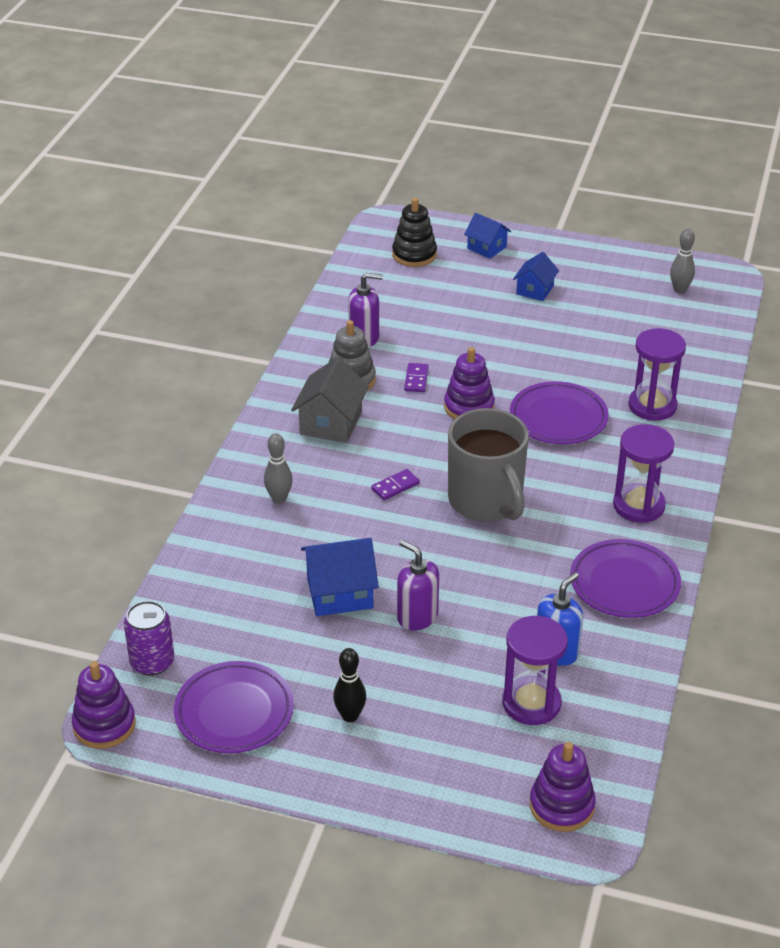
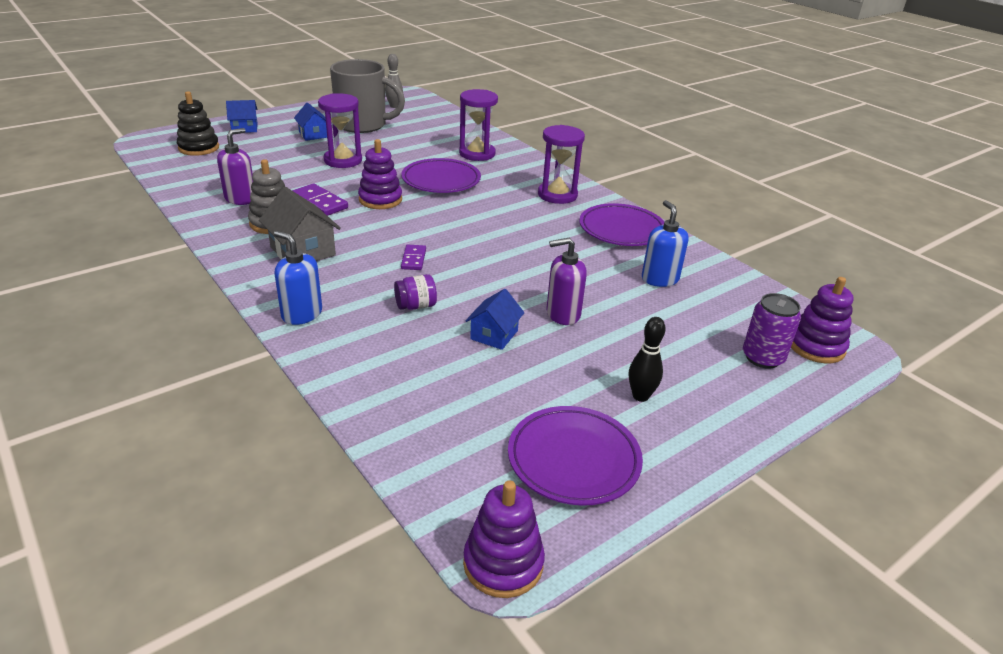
camera: 55 degrees left, 5 degrees down
(152, 662) = (451, 481): purple can -> purple can (762, 357)
(249, 480) = (301, 314): none -> blue soap dispenser
(279, 499) = (347, 311): grey bowling pin -> none
(329, 529) = (416, 306): none -> purple jar
(340, 593) = (494, 335): blue house -> blue house, size x0.64
(416, 379) = (319, 202): purple domino -> purple domino, size x1.56
(486, 501) = (481, 236): grey mug -> grey mug (363, 125)
(531, 703) = (702, 311): purple hourglass -> purple hourglass (343, 160)

